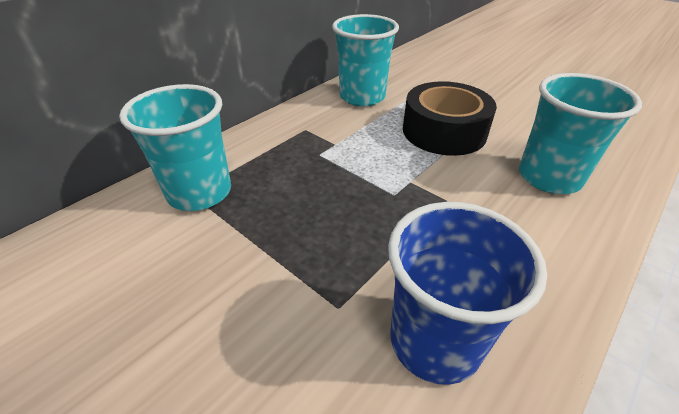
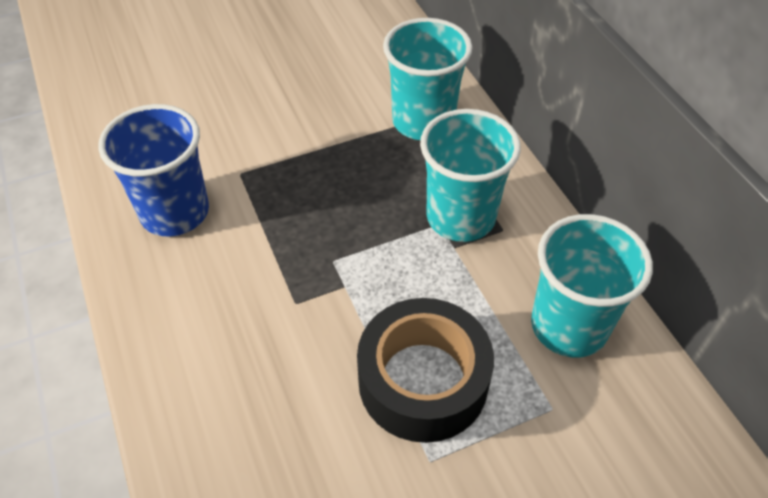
camera: 115 degrees right, 10 degrees up
(549, 177) = (262, 436): turquoise cup -> turquoise cup (460, 217)

